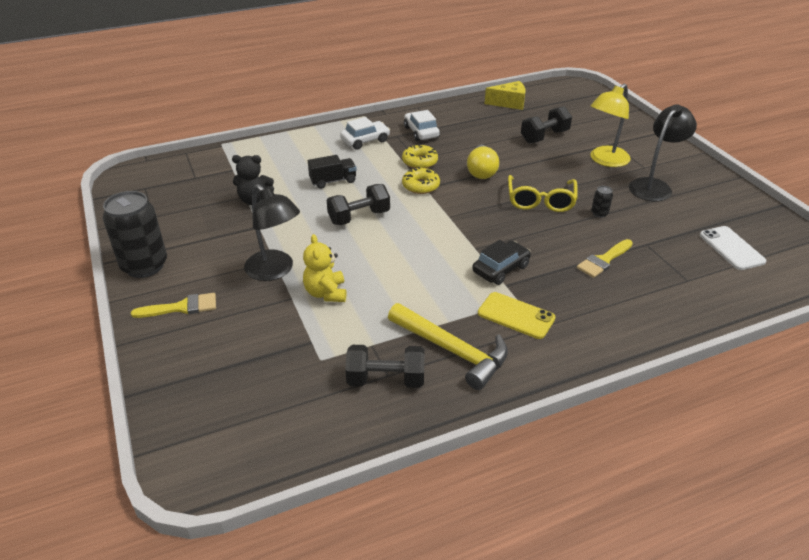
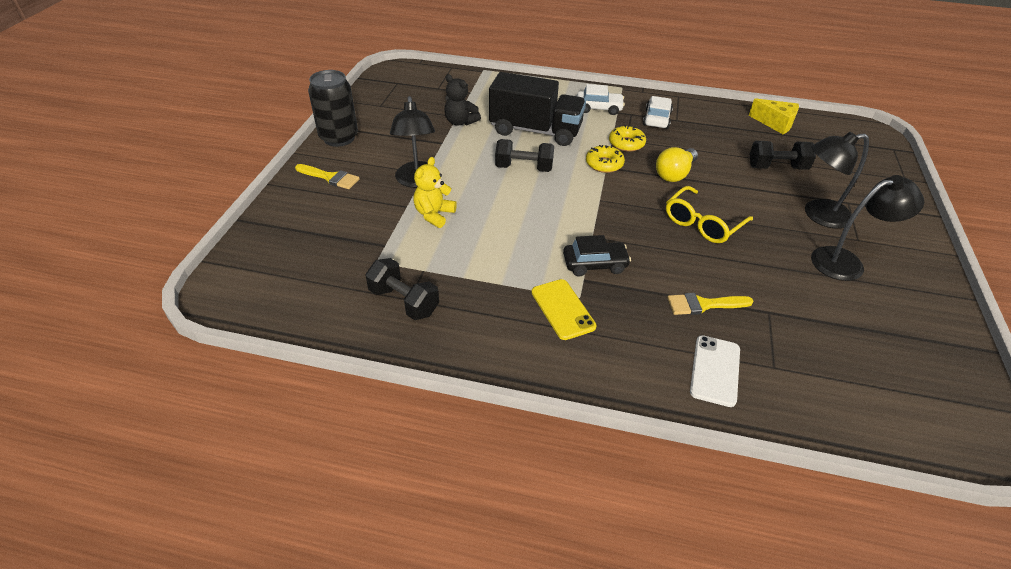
camera: 35 degrees right, 5 degrees up
(333, 181) = (535, 131): black truck -> black truck, size x2.07
(452, 351) = (478, 308): yellow hammer -> none
(599, 213) = (751, 261): black can -> none
(605, 160) = (818, 215): yellow lamp -> black lamp
(731, 248) = (867, 363): white phone -> white phone (715, 370)

